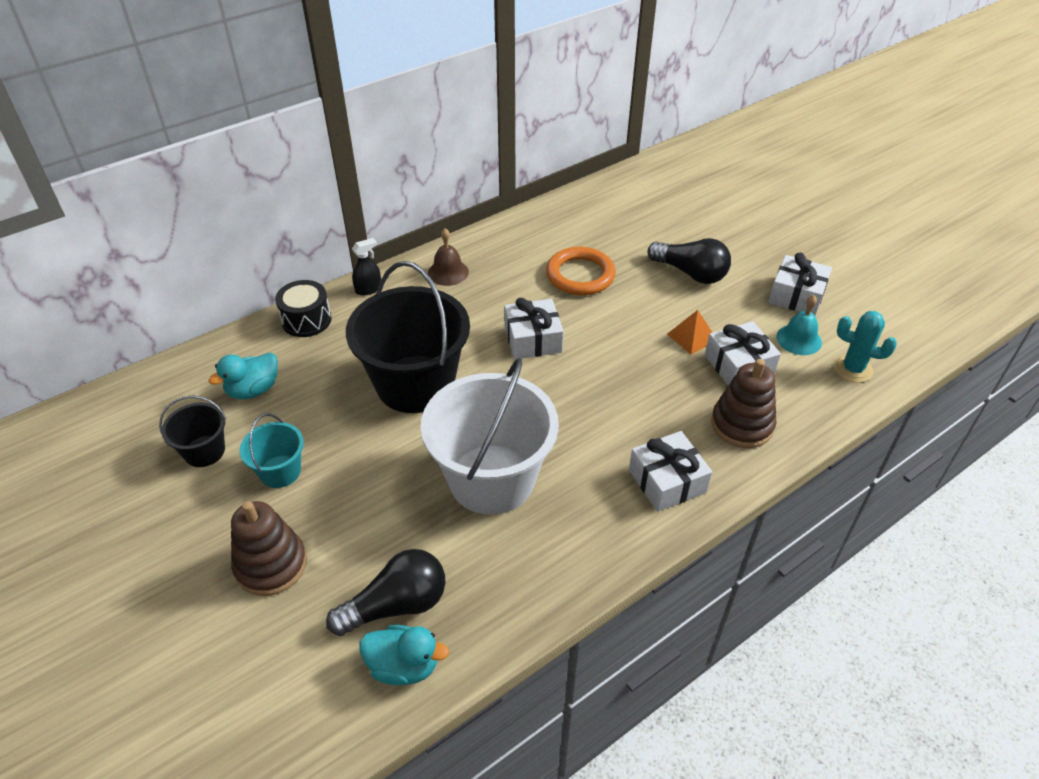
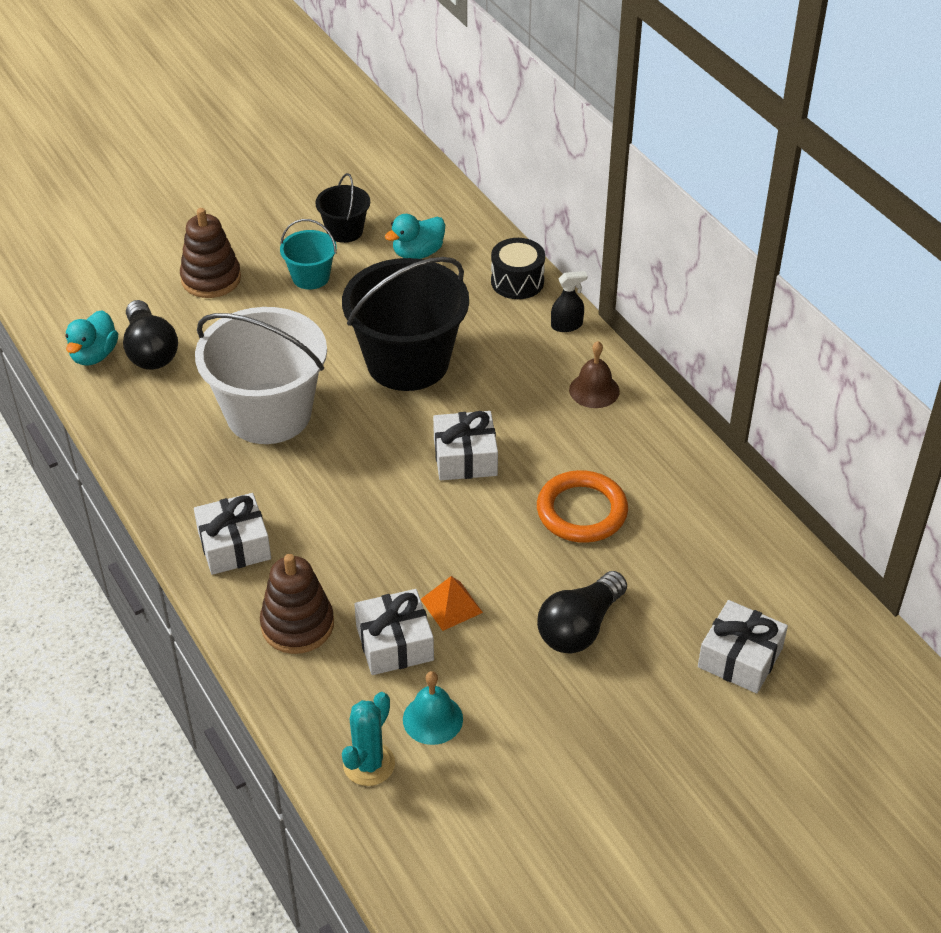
camera: 95 degrees right, 0 degrees up
(253, 390) = (418, 253): turquoise duck -> turquoise duck turned 90 degrees counterclockwise
(368, 289) = (567, 325): black spray bottle -> black spray bottle turned 75 degrees counterclockwise
(796, 295) = (522, 740): white gift -> white gift (740, 658)

